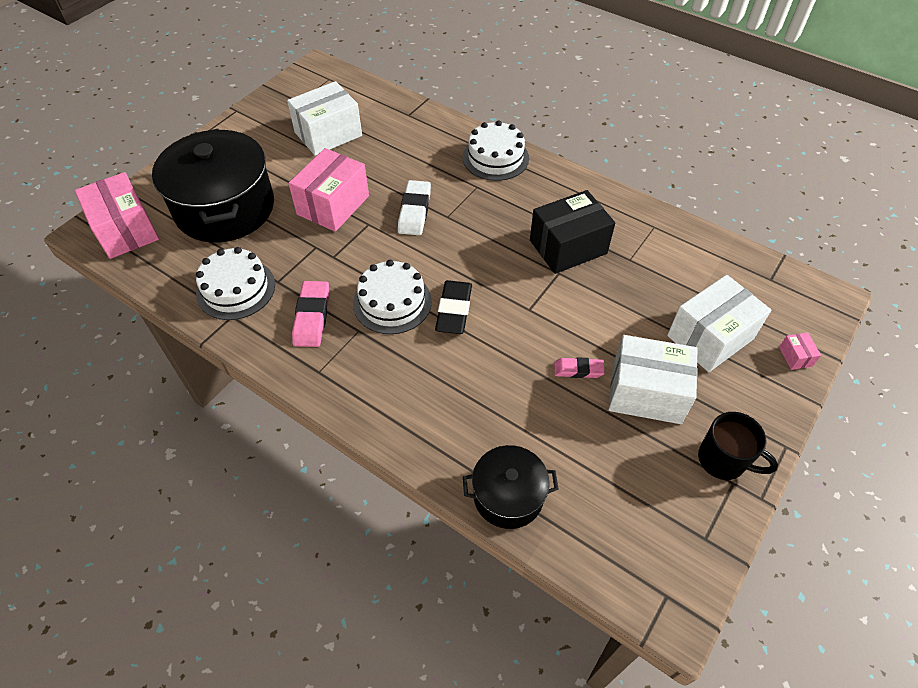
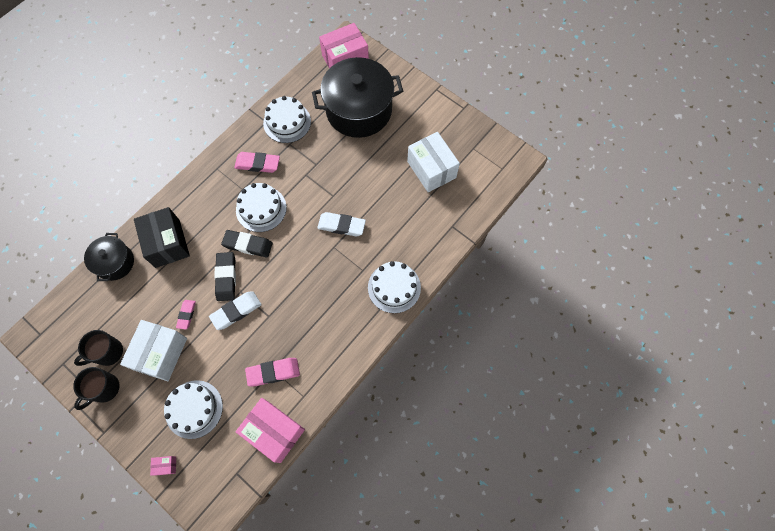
camera: 95 degrees right, 15 degrees up
(333, 205) = (354, 174): pink box -> pink box (274, 431)
(510, 329) = (226, 277): none -> black eraser
(559, 309) = (236, 311): none -> white eraser
(568, 247) = (292, 327): black box -> black box (167, 243)
(633, 258) = (273, 372): none -> pink eraser
(665, 469) = (108, 352): none -> black mug
(710, 337) = (194, 409): white box -> white cake

